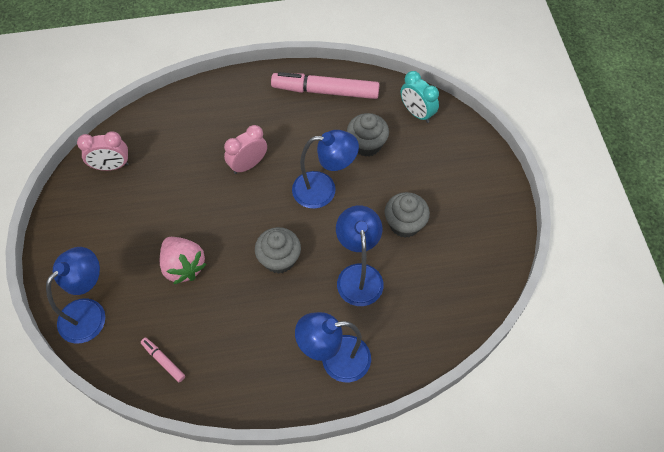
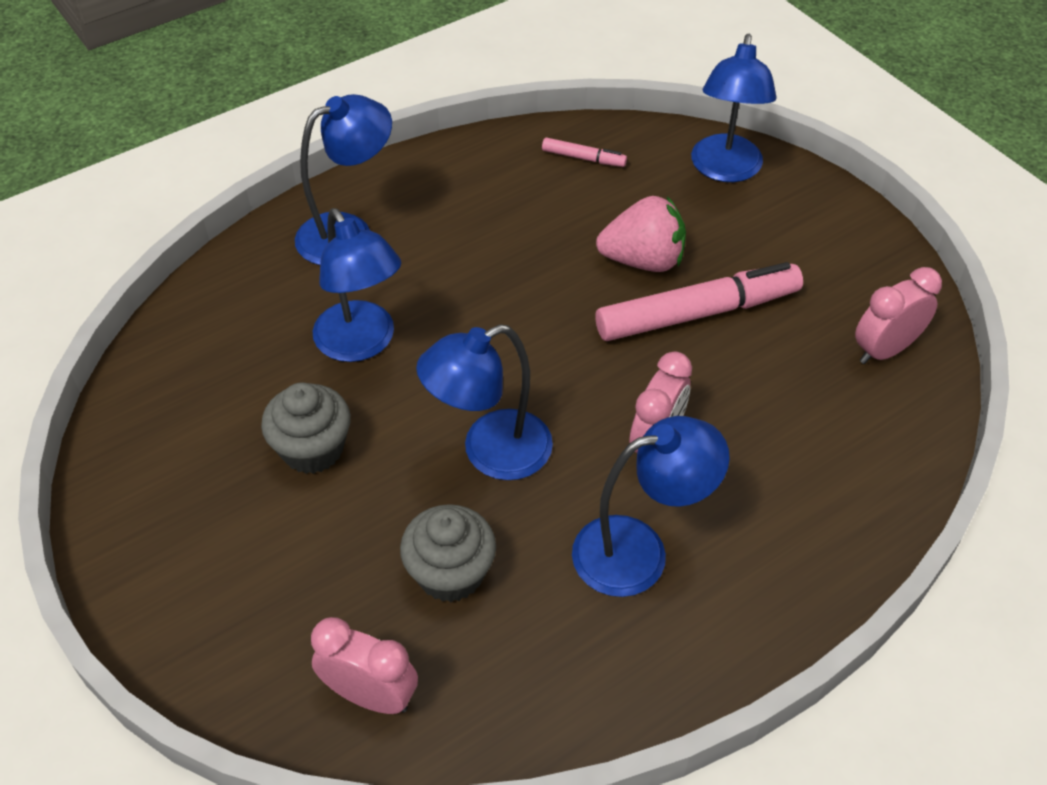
camera: 155 degrees right, 10 degrees down
(183, 266) = (643, 260): pink strawberry -> pink strawberry turned 150 degrees clockwise
(279, 259) = (503, 320): grey cupcake -> none
(286, 124) = (639, 551): none -> blue lamp
(325, 91) = (603, 663): pink marker -> pink marker (697, 313)
(417, 113) = (371, 695): turquoise clock -> pink clock

